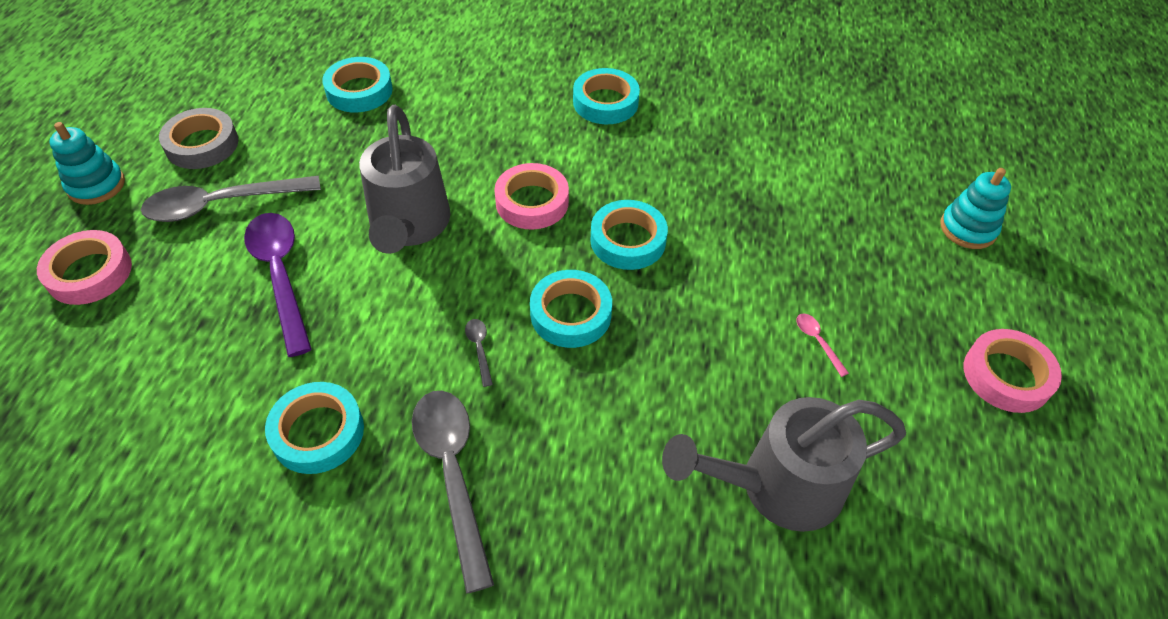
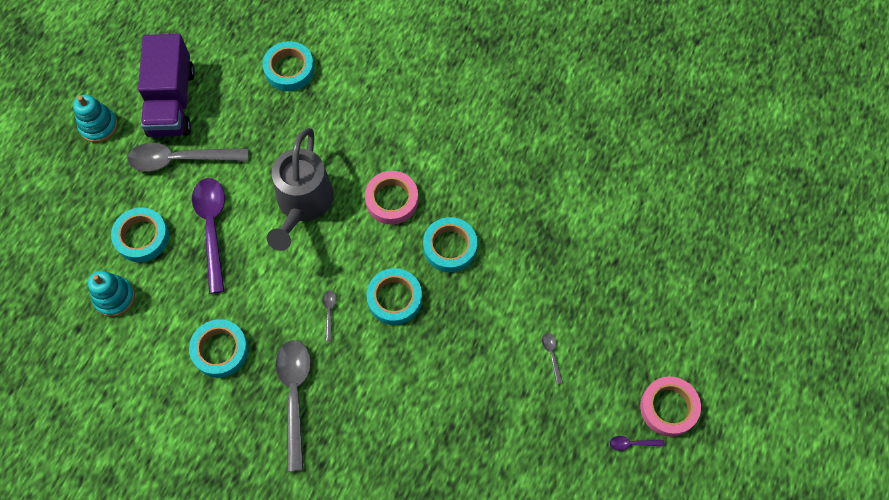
camera: 15 degrees right, 15 degrees up
(89, 273) = (92, 201): pink tape -> none
(202, 144) = (172, 102): grey tape -> purple truck
(605, 102) = (470, 116): turquoise tape -> turquoise tape (142, 237)
(777, 486) = (487, 448): grey watering can -> none
(817, 341) = (552, 355): pink spoon -> grey spoon
(968, 229) = (698, 287): turquoise stacking toy -> turquoise stacking toy (114, 297)
(981, 433) = (632, 443): none -> purple spoon

